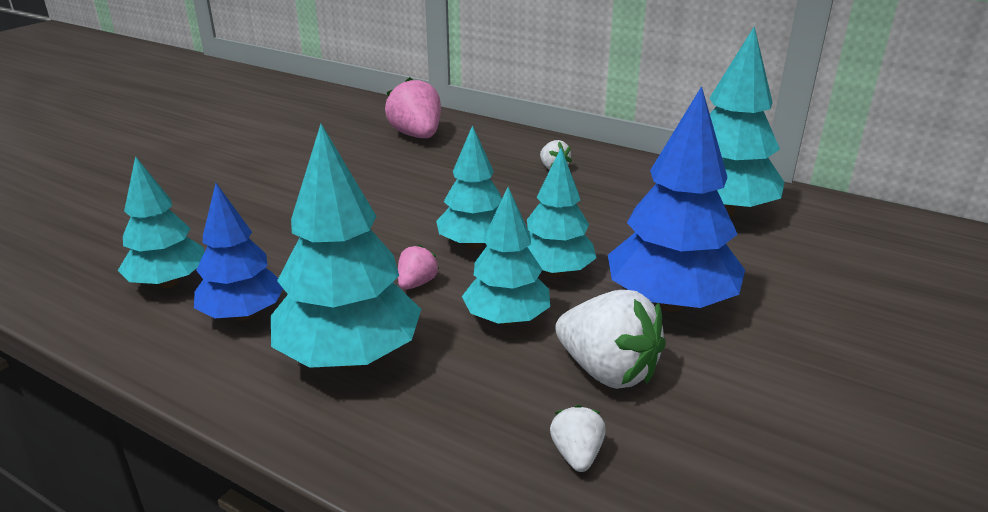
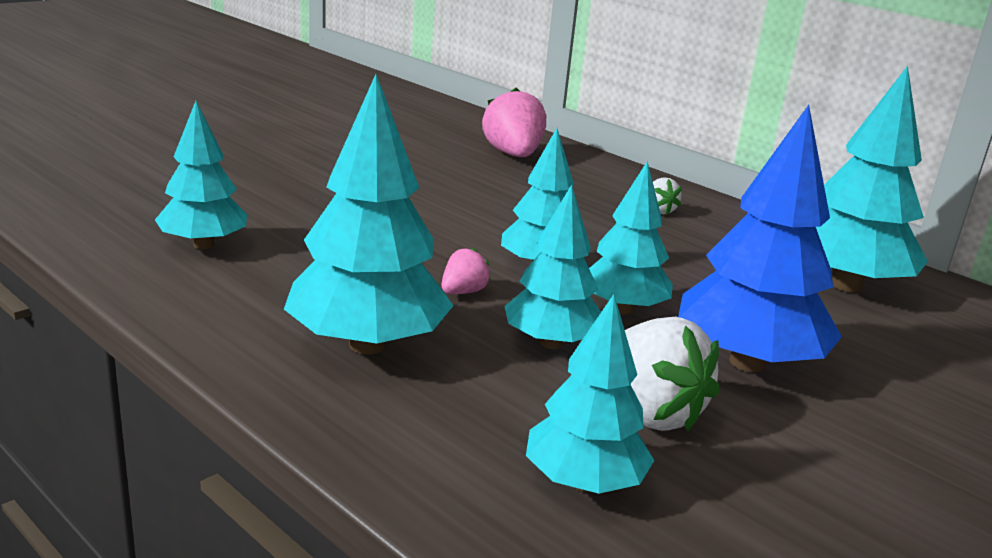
camera: 10 degrees right, 5 degrees down
(243, 314) = (269, 286): blue tree -> none
(577, 454) = (583, 482): white strawberry -> turquoise tree

